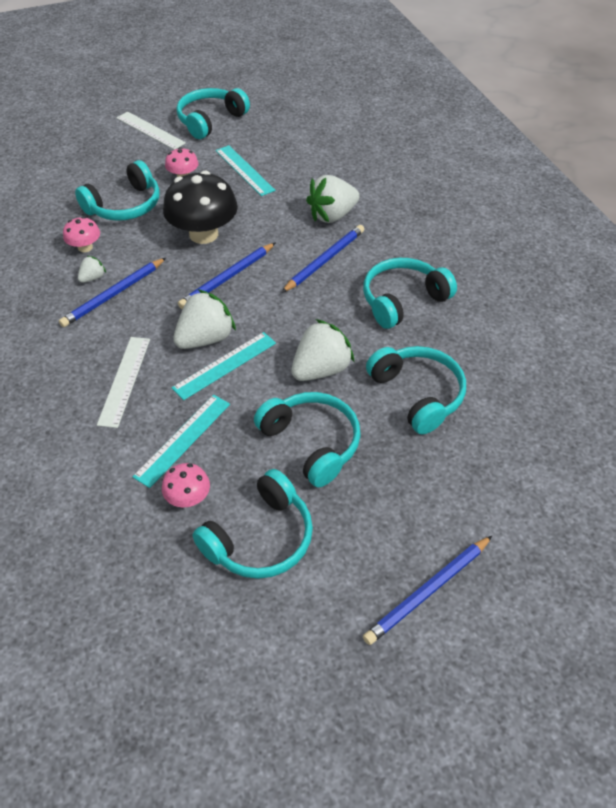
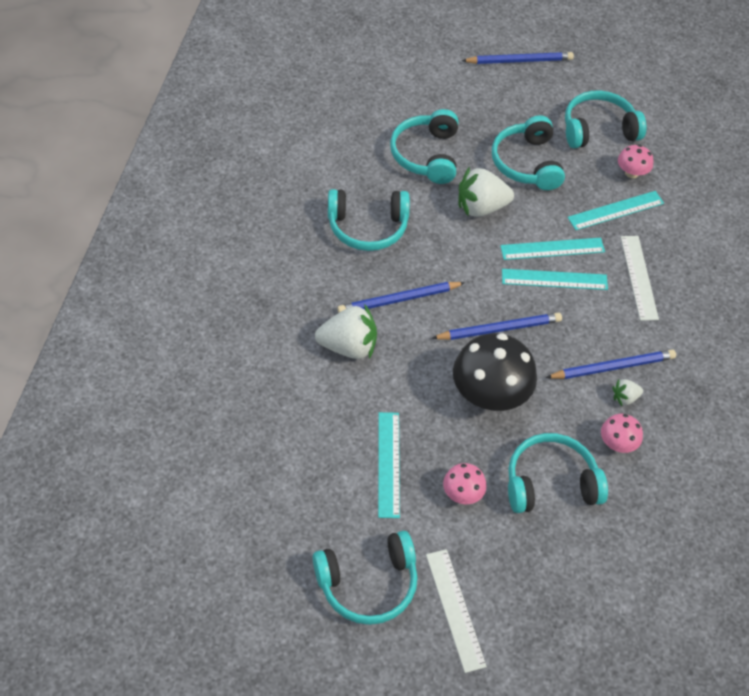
camera: 150 degrees left, 5 degrees up
(124, 380) = (639, 277): white ruler -> white ruler turned 45 degrees counterclockwise
(205, 338) = (554, 279): white strawberry -> turquoise ruler

